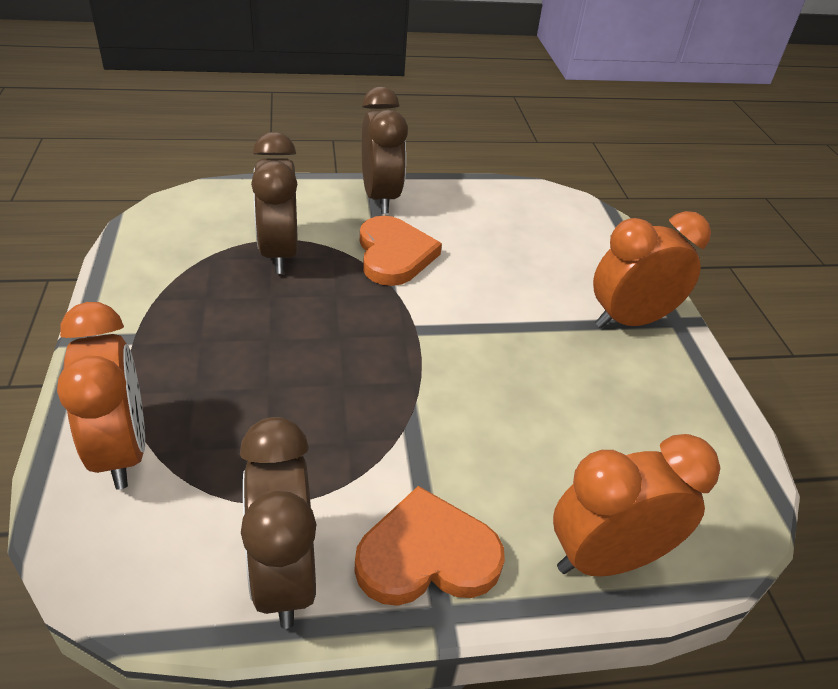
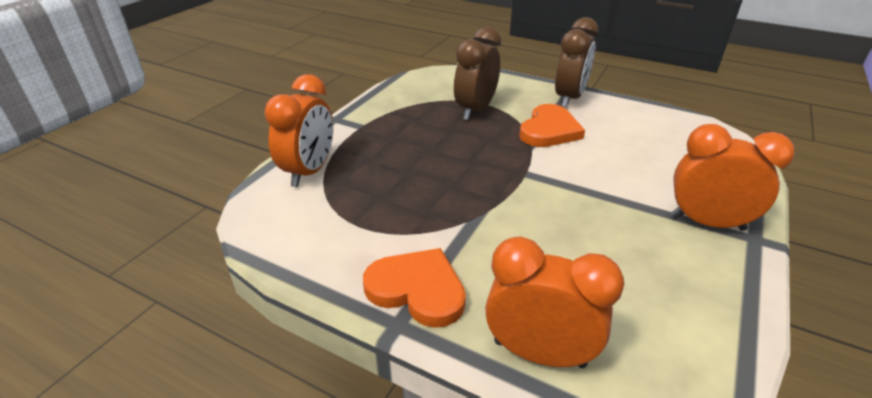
camera: 40 degrees right, 5 degrees down
(283, 575) = (331, 260): brown clock -> none

